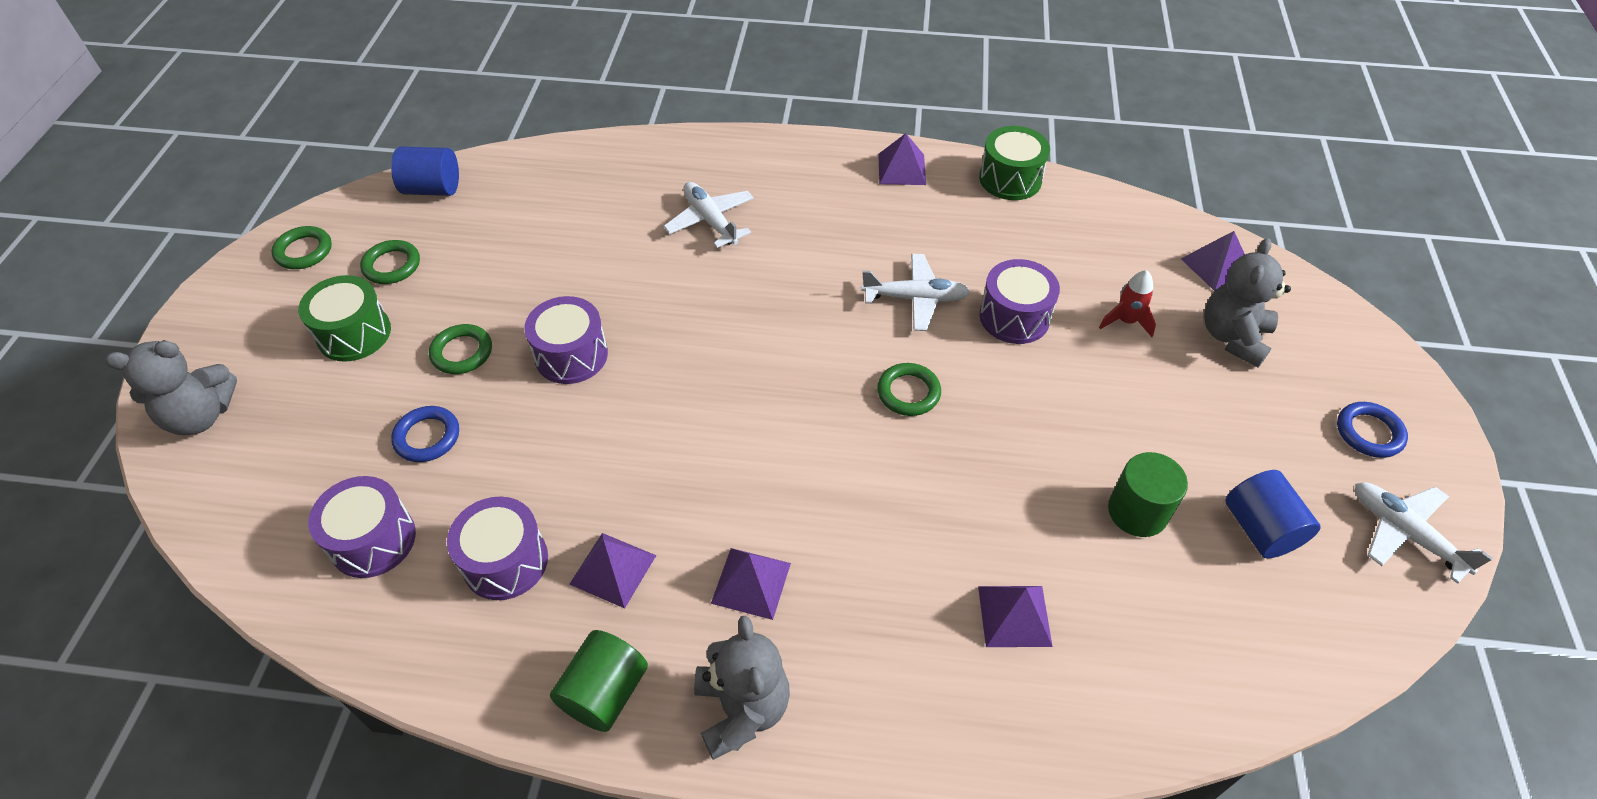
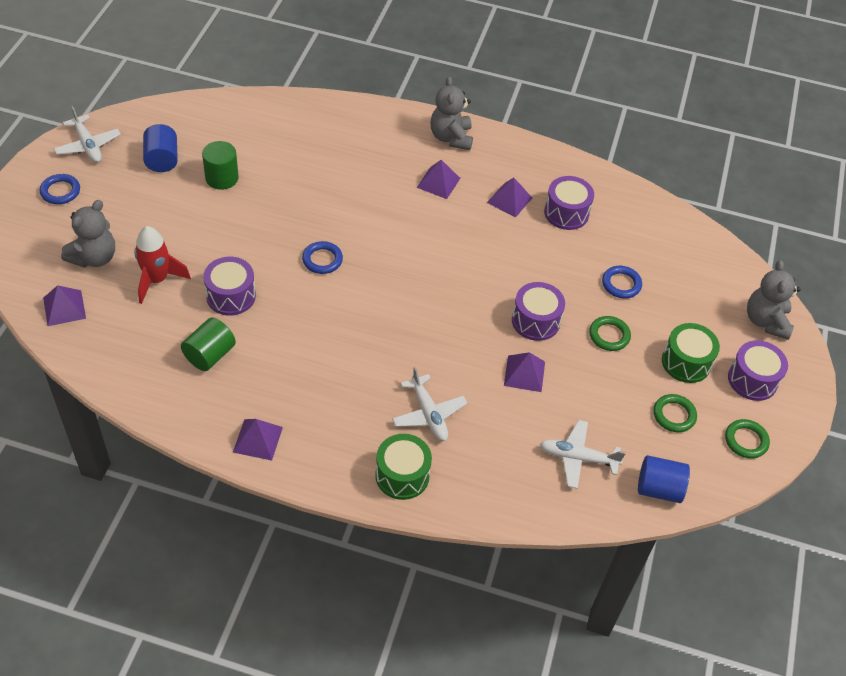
camera: 175 degrees left, 0 degrees up
(201, 416) = (766, 321): grey teddy bear -> grey teddy bear turned 75 degrees counterclockwise
(373, 540) = (639, 234): purple drum -> purple drum (752, 380)
(605, 692) = (514, 153): green cylinder -> green cylinder (209, 355)
(908, 392) = (322, 260): green ring -> blue ring
(916, 298) = (292, 321): white plane -> white plane (577, 458)
(1010, 179) = (172, 412): green drum -> green drum (402, 475)
(1014, 616) = (311, 148): purple pyramid -> purple pyramid (524, 373)
(1126, 321) = (157, 280): red rocket -> red rocket, size x1.59

